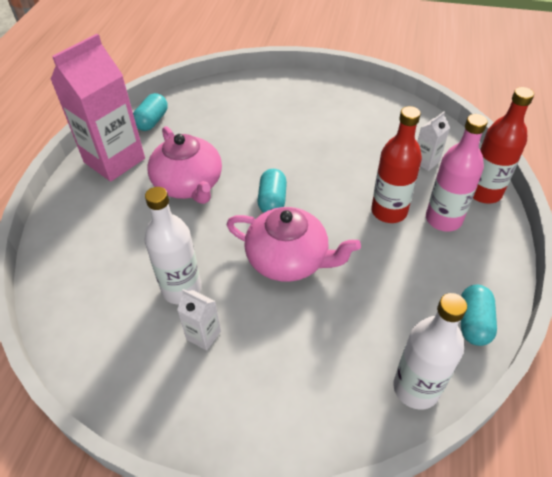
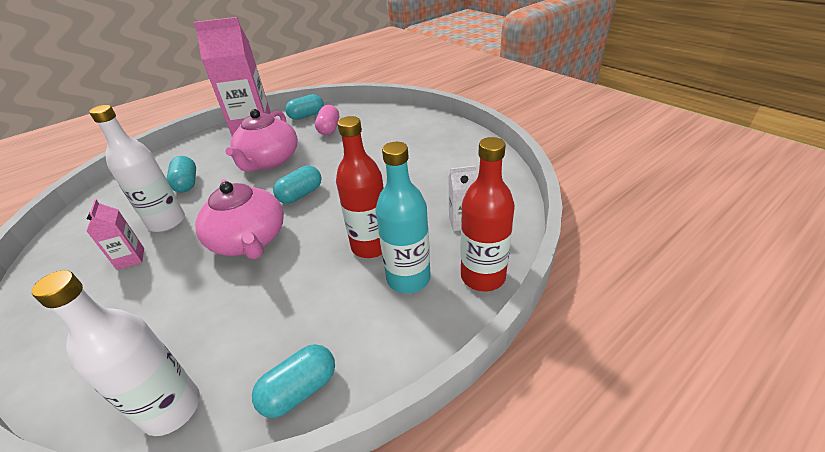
camera: 40 degrees right, 10 degrees down
(136, 247) = (187, 183): none -> turquoise capsule
(200, 126) = (329, 129): none -> pink capsule
(203, 335) = (131, 259): white carton -> pink carton
(443, 219) = (408, 278): pink bottle -> turquoise bottle

